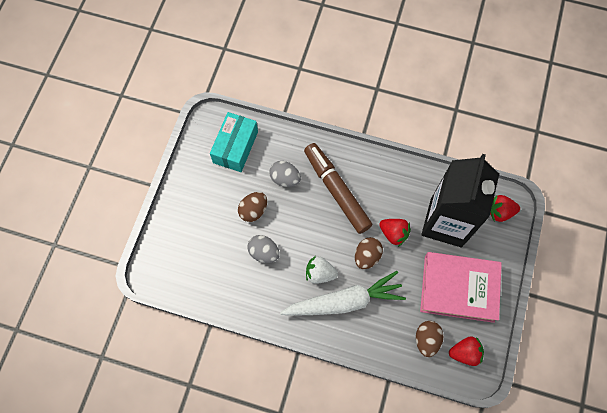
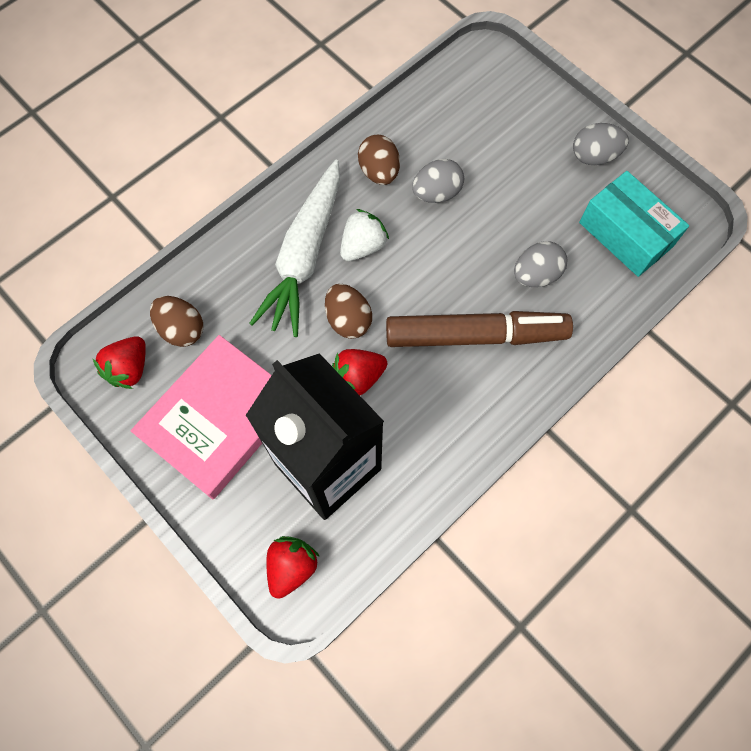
camera: 120 degrees right, 0 degrees up
(193, 183) = (594, 156): none -> grey egg
(253, 210) = (507, 210): brown egg -> brown egg (379, 172)

